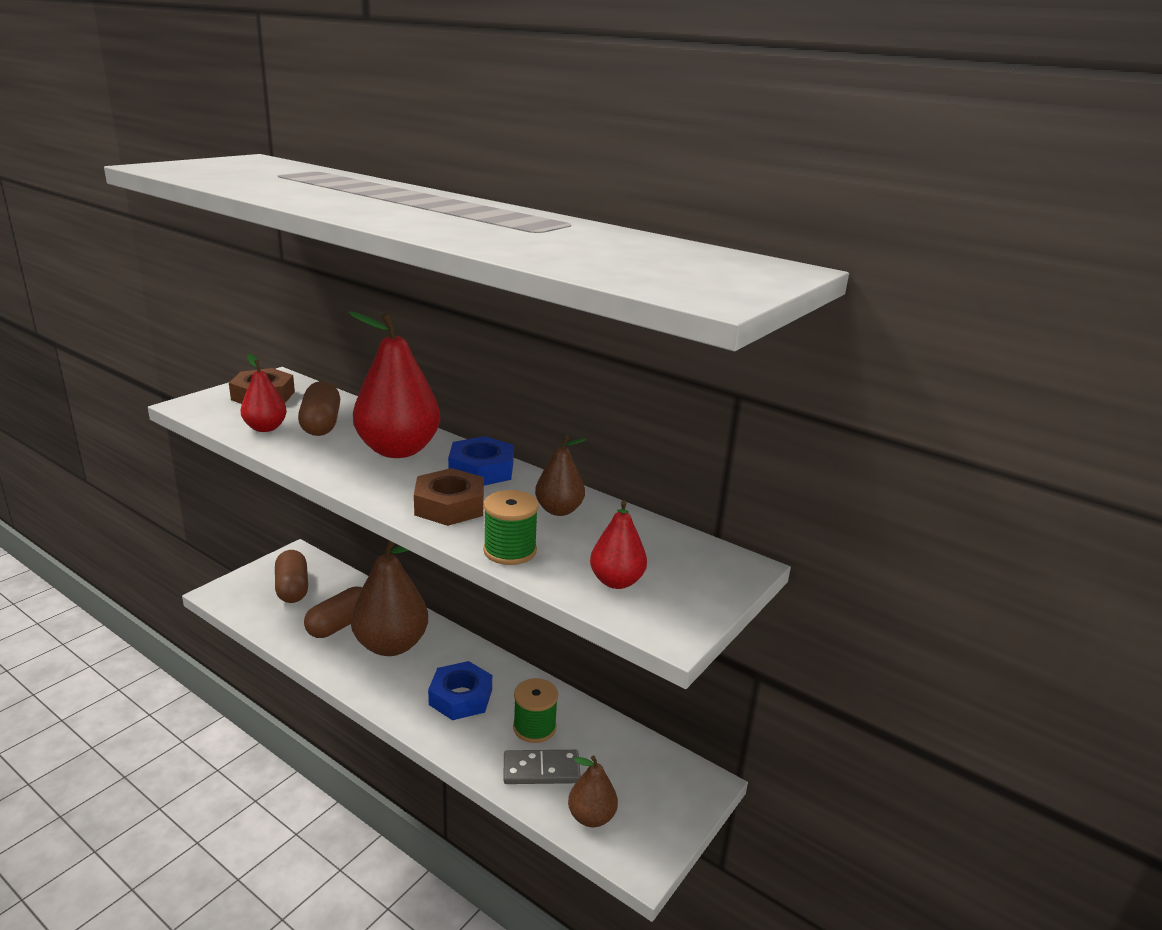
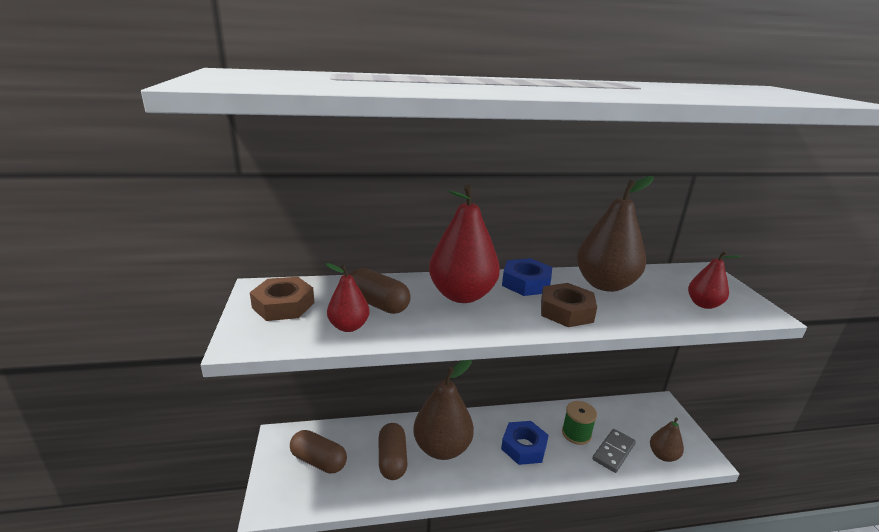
camera: 45 degrees left, 0 degrees up
(510, 551) = (644, 317): green spool -> none
(559, 510) = (605, 284): brown pear -> brown pear, size x1.90

